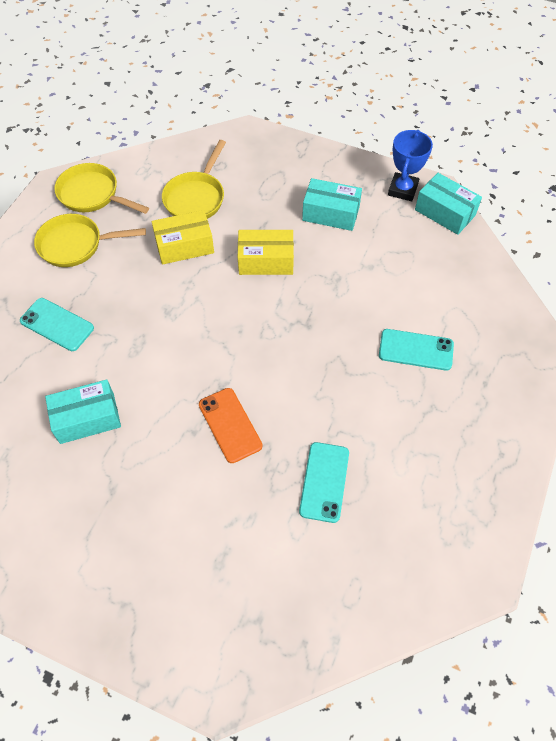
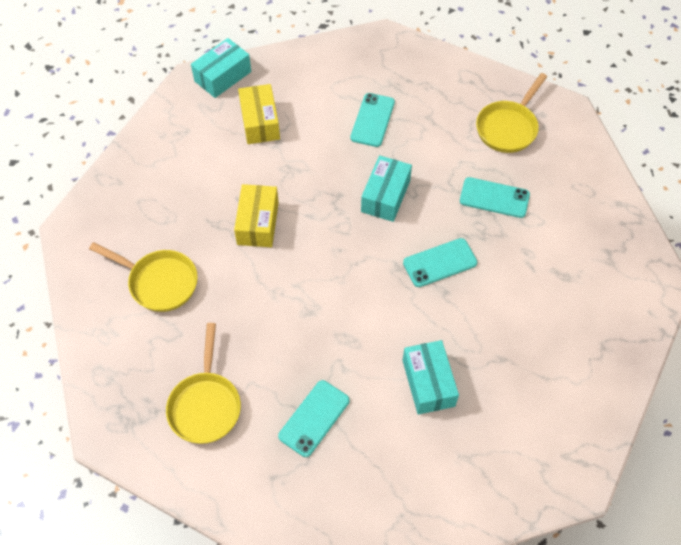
camera: 85 degrees left, 0 degrees up
(92, 195) = (131, 390): yellow pan -> yellow pan (508, 127)
(184, 246) = (226, 295): yellow box -> yellow box (260, 122)
(230, 425) = (440, 263): orange phone -> turquoise phone
(331, 213) = (206, 164): turquoise box -> turquoise box (385, 196)
(402, 190) = (187, 103): blue trophy -> none

